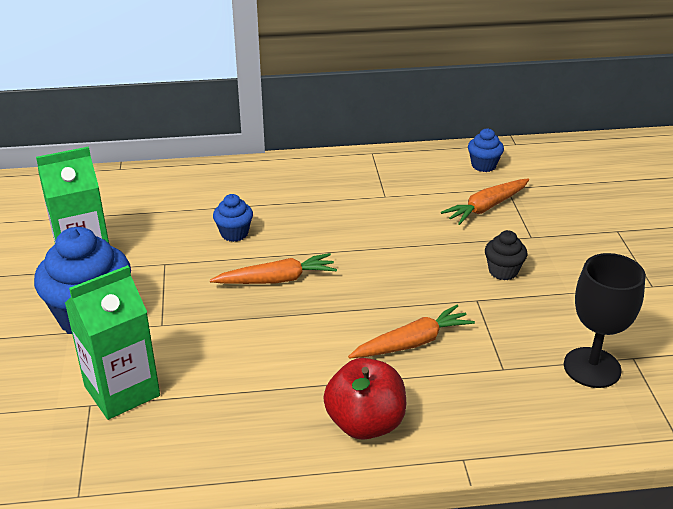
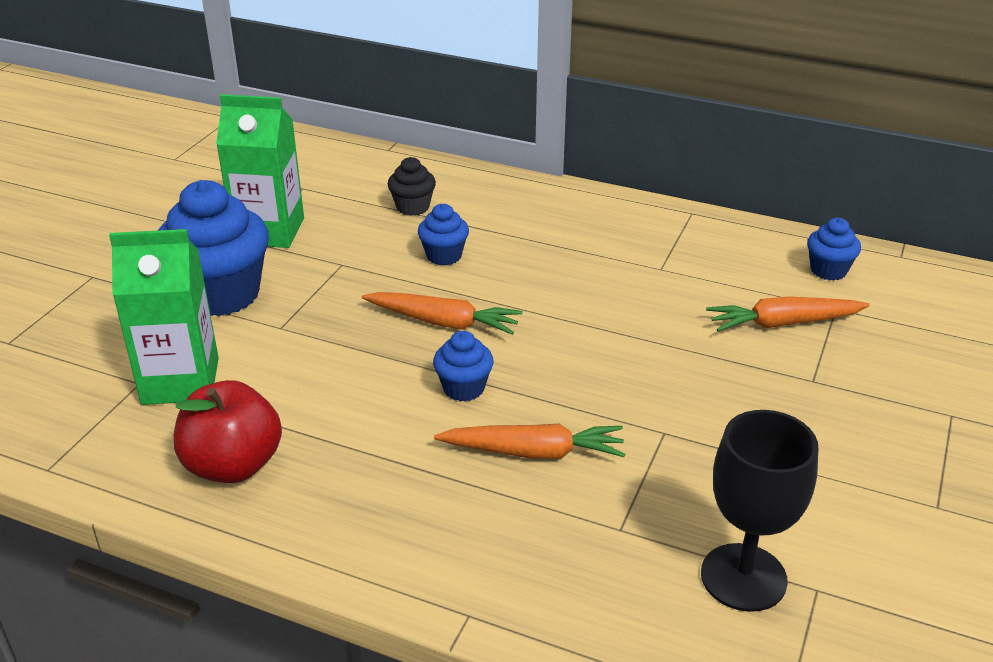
camera: 30 degrees right, 0 degrees up
(331, 319) = (463, 388): none -> blue cupcake
(365, 423) = (393, 522): red apple -> red apple (233, 465)
(503, 271) = (732, 410): black cupcake -> black cupcake (412, 207)

